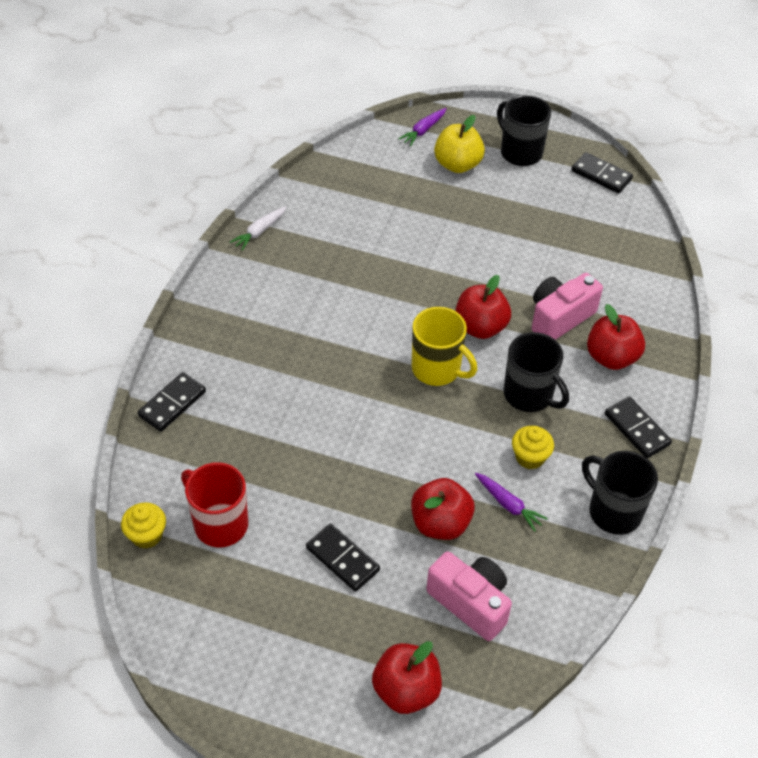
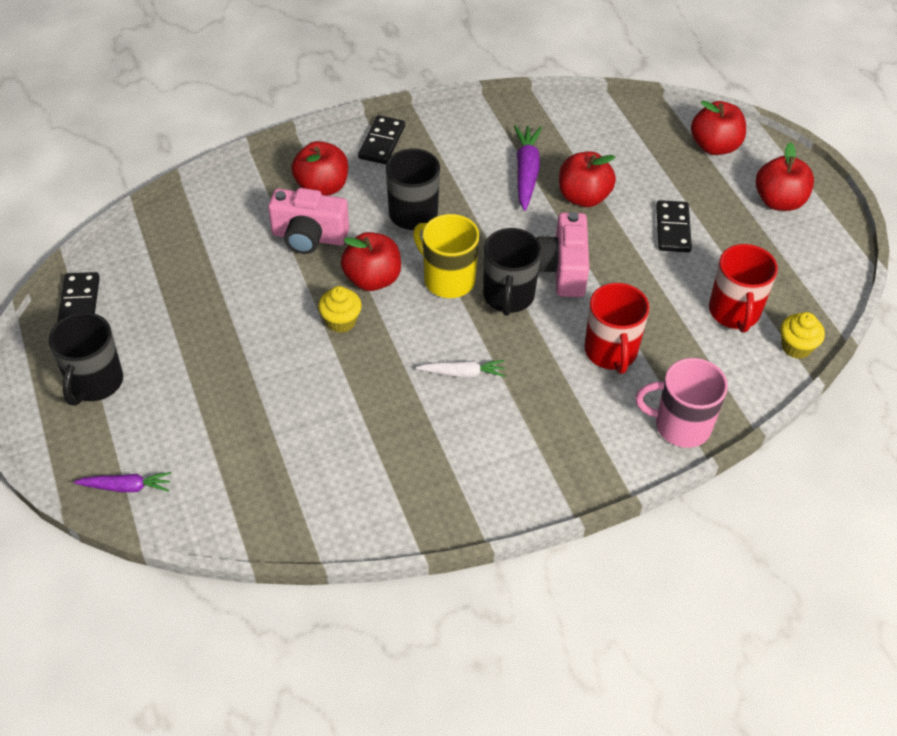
camera: 130 degrees left, 0 degrees up
(172, 404) = (681, 425): black domino -> pink mug
(259, 231) = (422, 520): white carrot -> white carrot (462, 373)
(272, 414) = (611, 352): none -> red mug
(289, 677) = (779, 201): none -> red apple
(437, 369) = (448, 279): yellow mug -> yellow mug turned 45 degrees counterclockwise
(457, 164) = (161, 422): yellow apple -> none
(470, 602) = (622, 151): pink camera -> pink camera (563, 269)
(508, 504) = (526, 172): purple carrot -> purple carrot, size x1.55
(530, 457) = (472, 182): yellow cupcake -> yellow cupcake (341, 321)
(613, 511) = (469, 121): black mug -> black mug (508, 296)

